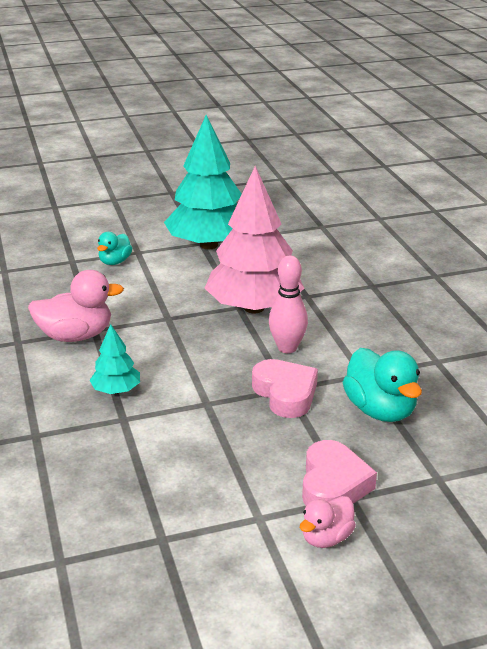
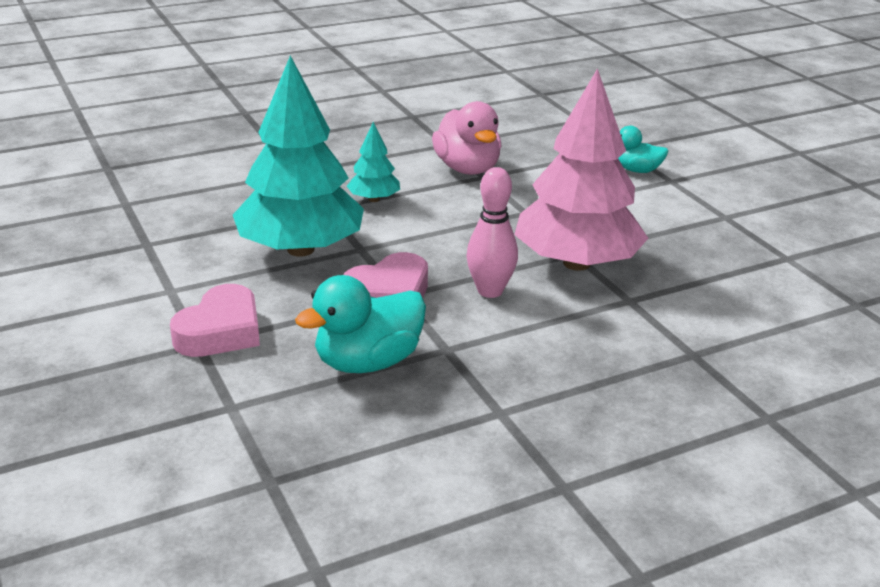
camera: 80 degrees right, 0 degrees up
(209, 245) = (724, 222): turquoise tree -> turquoise tree (301, 249)
(326, 538) = (135, 330): pink duck -> none
(333, 484) = (221, 331): pink heart -> pink heart turned 60 degrees counterclockwise

